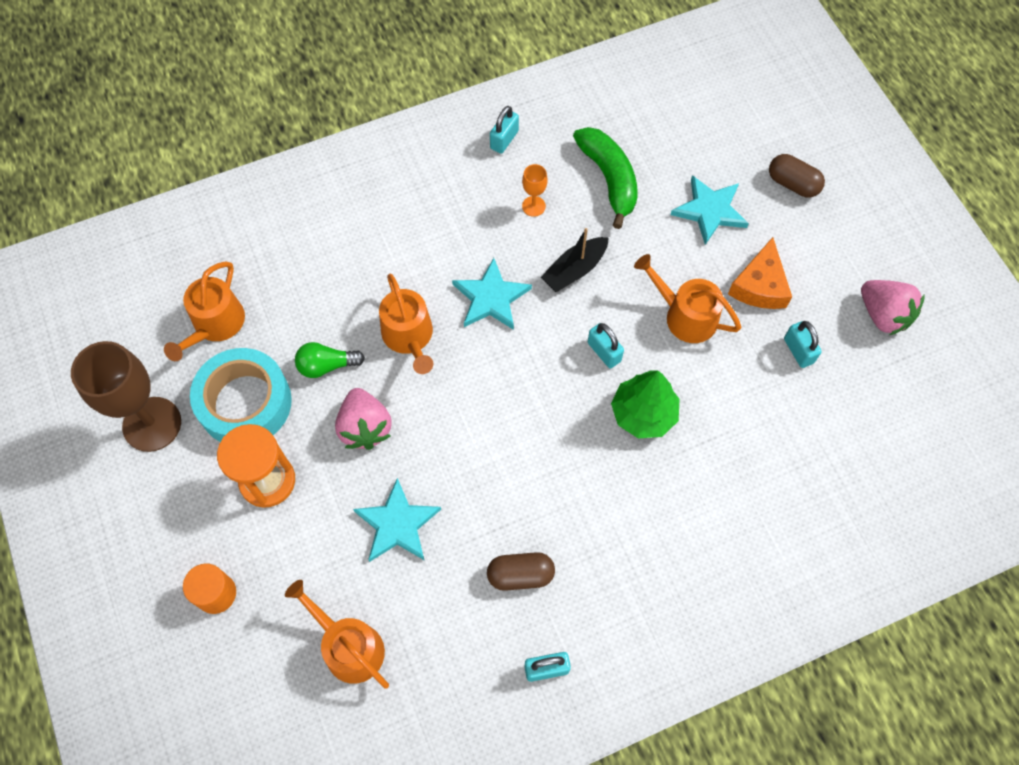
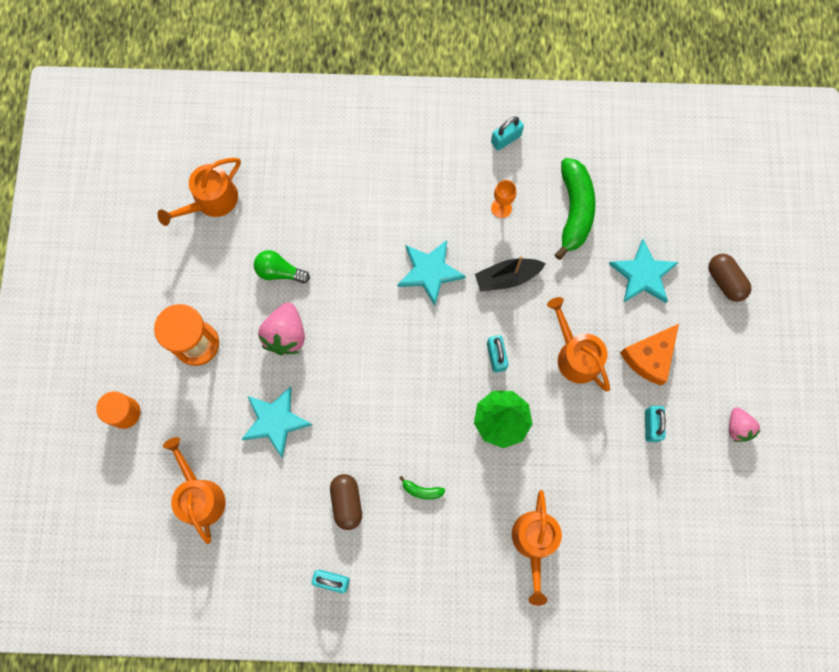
camera: 25 degrees right, 10 degrees up
(152, 424) = (133, 261): brown goblet -> none
(245, 403) = (206, 275): turquoise tape -> none
(409, 336) = (352, 276): orange watering can -> orange watering can (534, 542)
(520, 575) = (347, 502): brown capsule -> brown capsule turned 60 degrees clockwise
(596, 524) = (422, 490): none -> green banana
(883, 315) = (738, 427): pink strawberry -> pink strawberry, size x0.64

